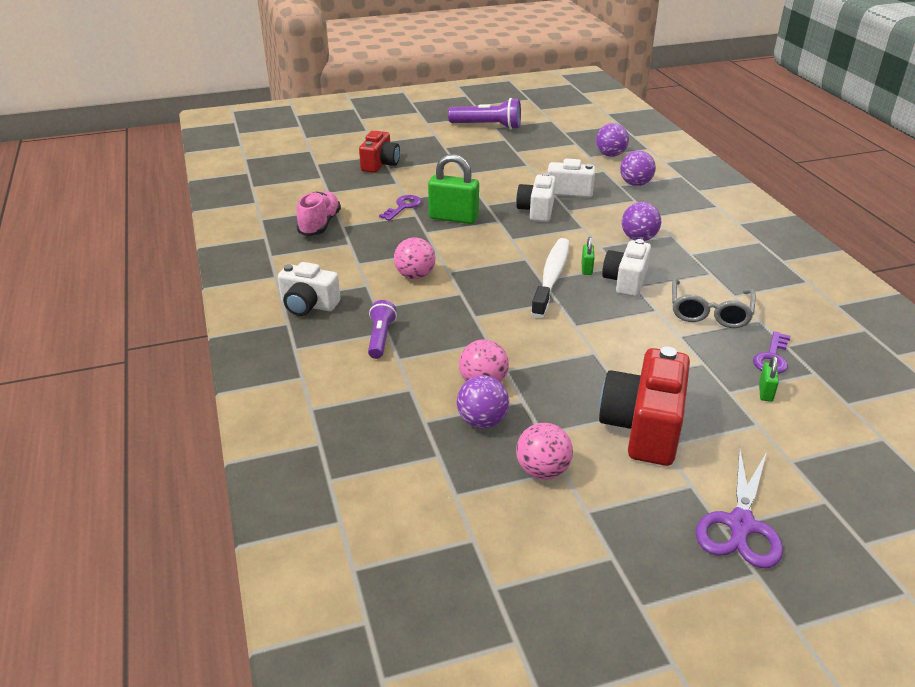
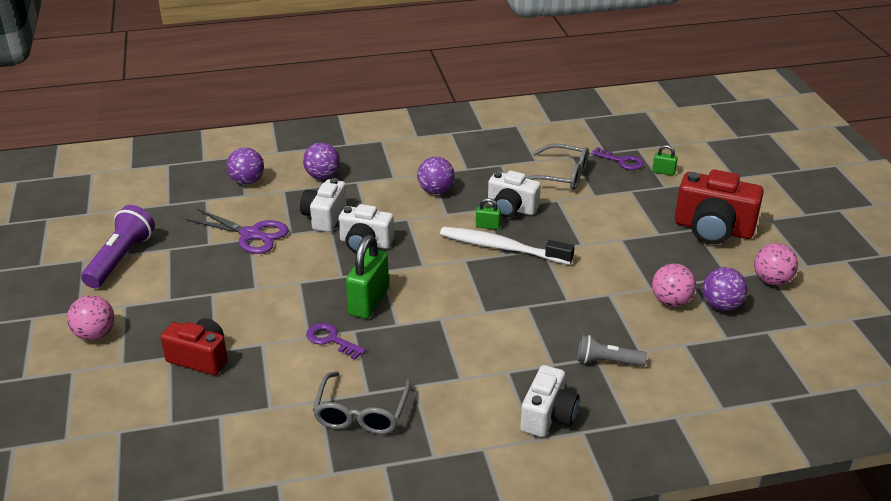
camera: 85 degrees left, 0 degrees up
(319, 225) = (361, 413): pink shoe -> grey glasses
(380, 338) = (607, 362): purple flashlight -> grey flashlight
(415, 276) = (492, 335): pink ball -> pink ball (95, 334)
(740, 525) = (800, 207): purple scissors -> purple scissors (251, 234)

